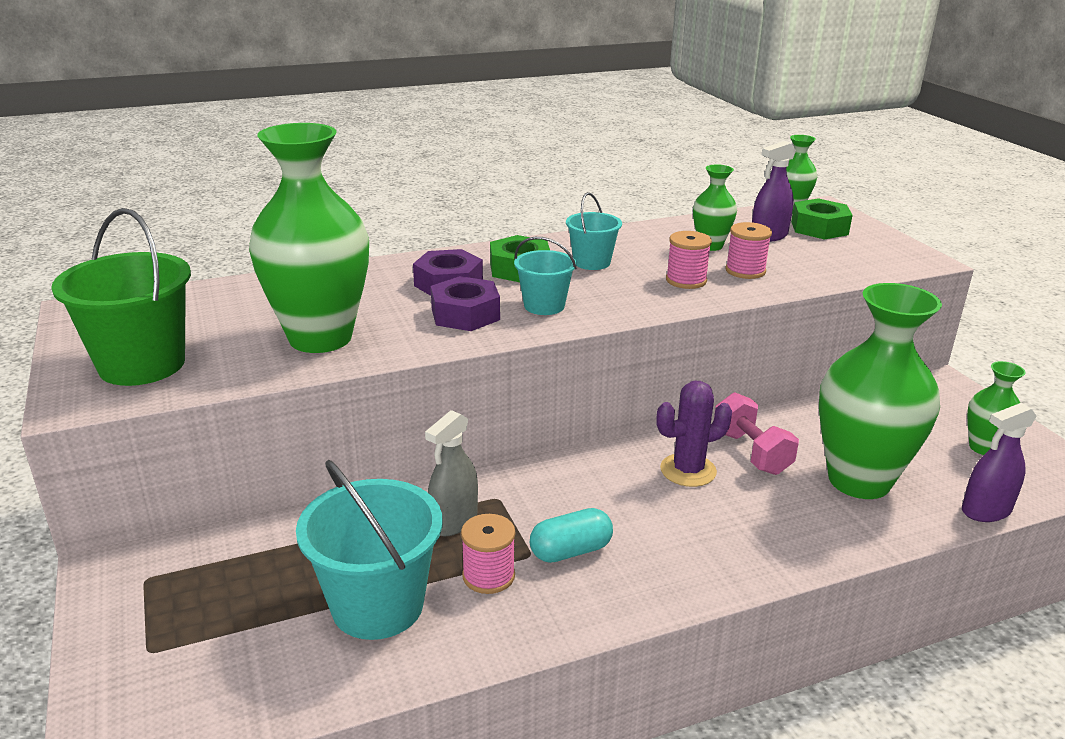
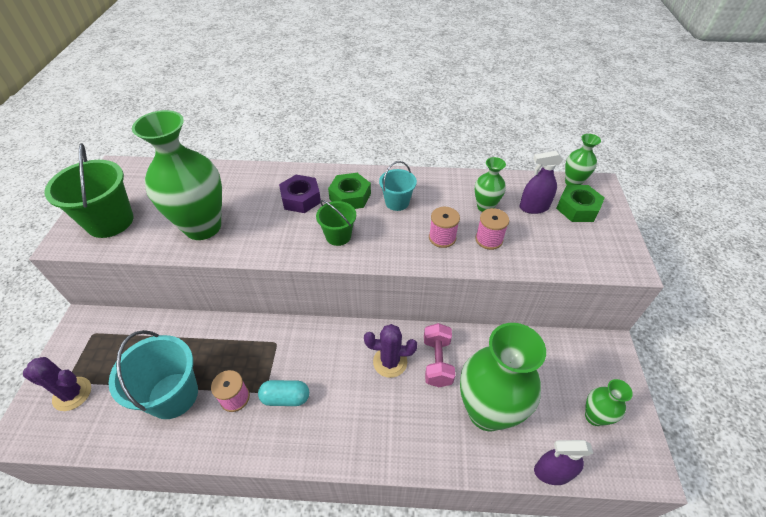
camera: 25 degrees right, 20 degrees up
(175, 663) = (72, 394): none -> purple cactus
(454, 521) = (244, 351): grey spray bottle -> none
(465, 314) = (289, 230): purple nut -> none
(544, 306) = (338, 236): turquoise bucket -> green bucket

